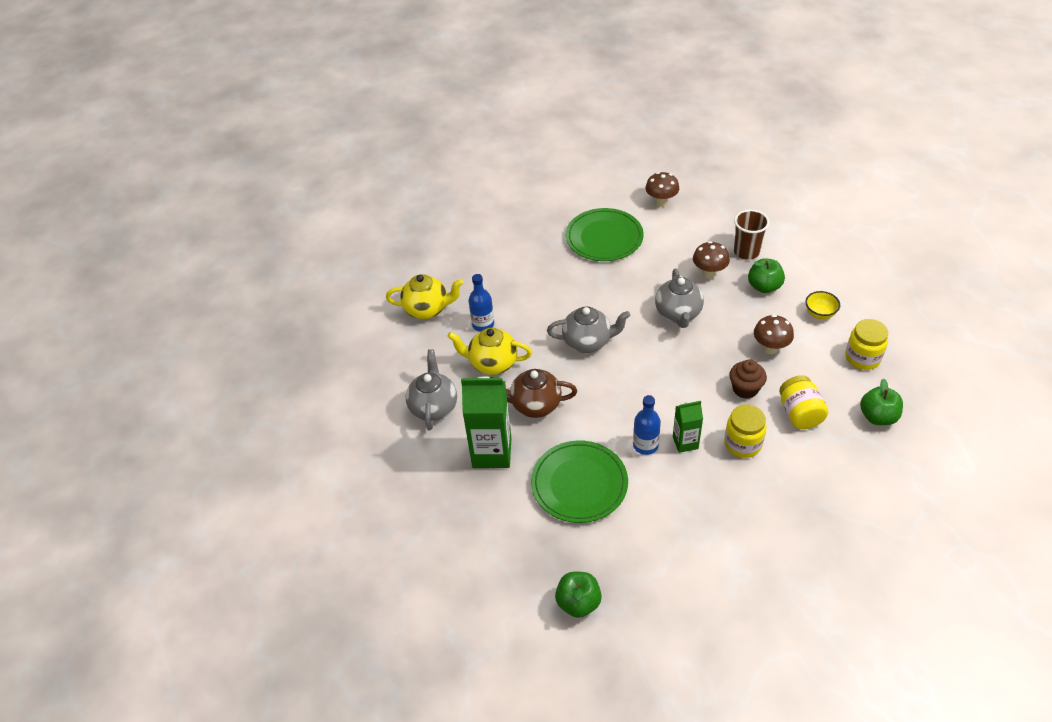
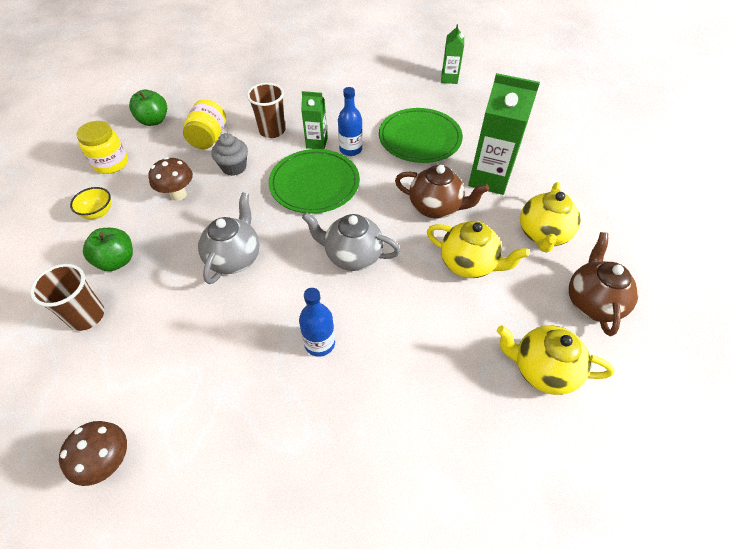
camera: 165 degrees left, 5 degrees up
(392, 362) = (592, 302): none -> brown teapot
(433, 407) = (543, 235): grey teapot -> yellow teapot
(483, 324) = (468, 320): blue bottle -> blue bottle (319, 343)
(578, 603) = (449, 78): green apple -> green carton
(604, 237) = (243, 415): green plate -> green plate (314, 184)
(709, 273) = (158, 299): brown mushroom -> none
(742, 443) = (272, 131): yellow jar -> brown cup
(745, 389) = (234, 167): brown cupcake -> grey cupcake

